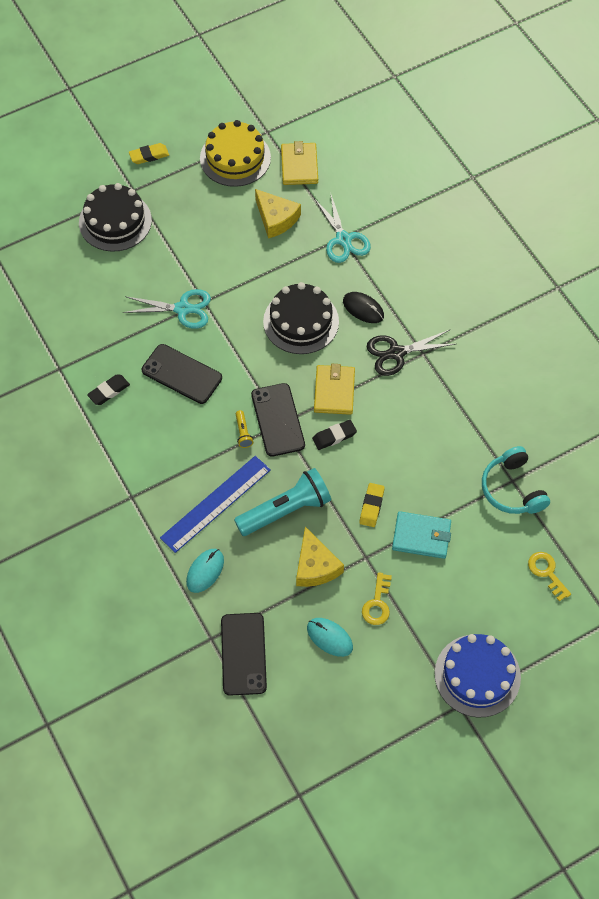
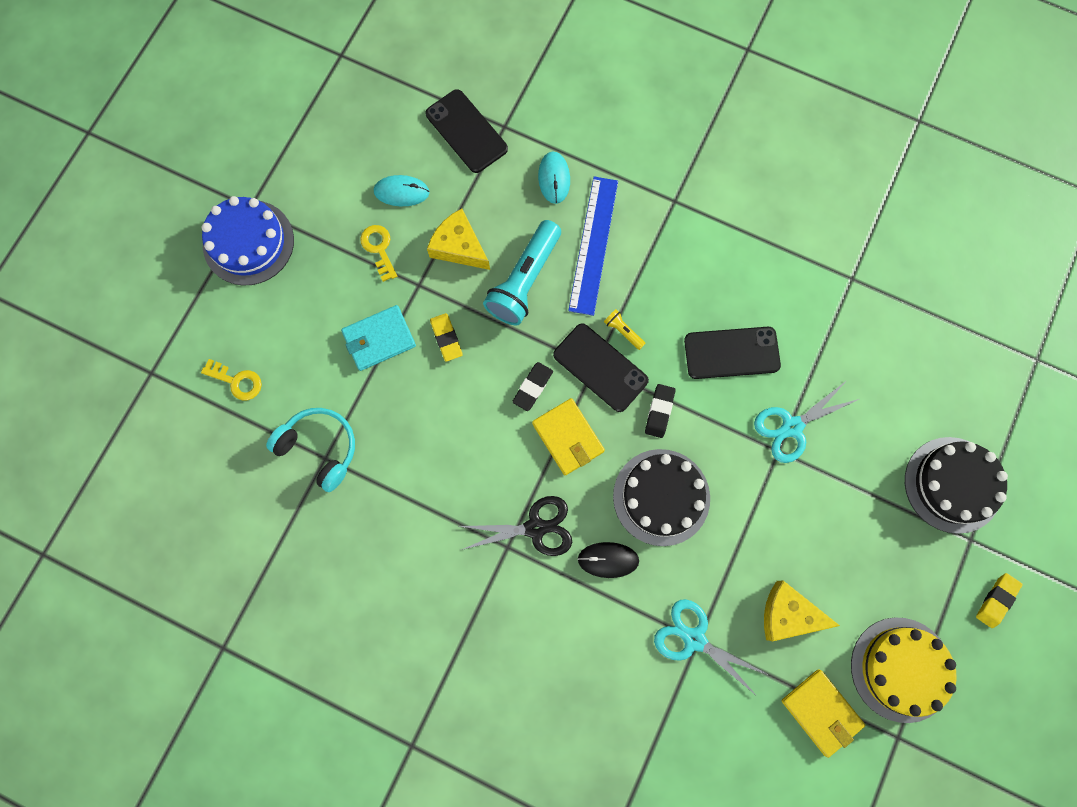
camera: 145 degrees right, 15 degrees up
(109, 391) = (784, 287): black eraser -> black eraser (659, 411)
(396, 353) = (535, 528): black scissors -> black scissors turned 45 degrees clockwise

